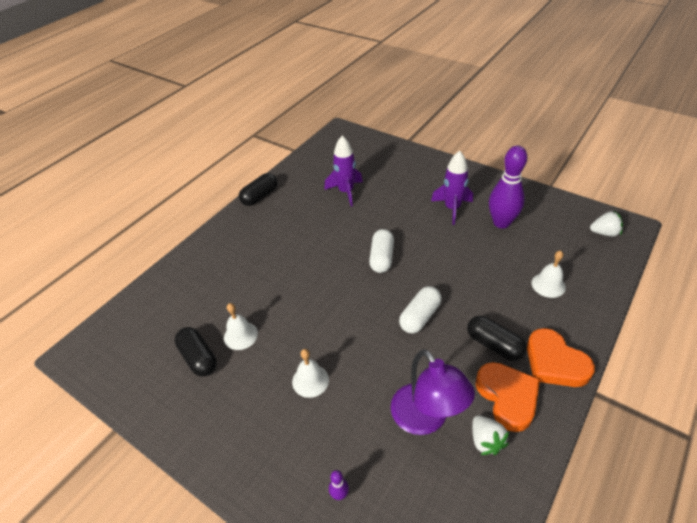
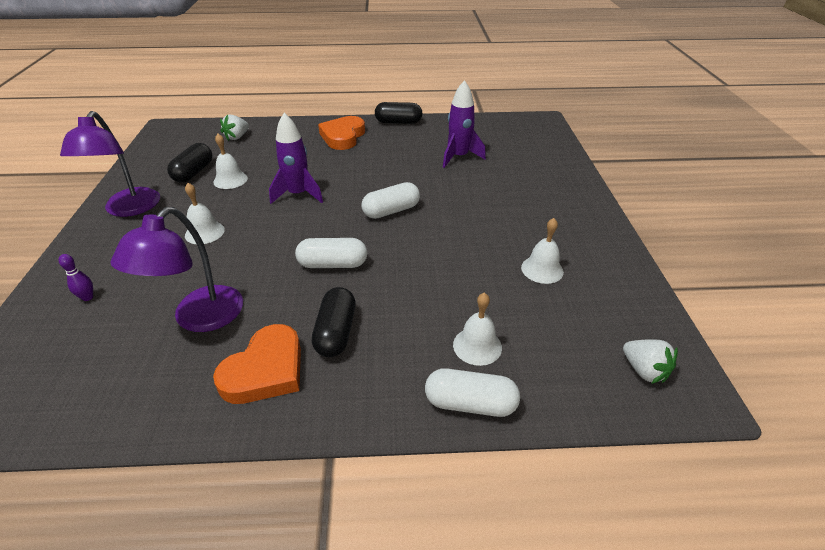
camera: 50 degrees right, 5 degrees down
(217, 428) = (129, 209): none -> purple lamp
(452, 208) = (519, 226): purple rocket -> purple rocket (298, 194)
(485, 441) = (193, 373): white strawberry -> white strawberry (237, 137)
(501, 223) = (542, 269): purple bowling pin -> white bell
(554, 362) = (348, 395): orange heart -> orange heart (343, 136)
(590, 311) = (470, 403): none -> white capsule

